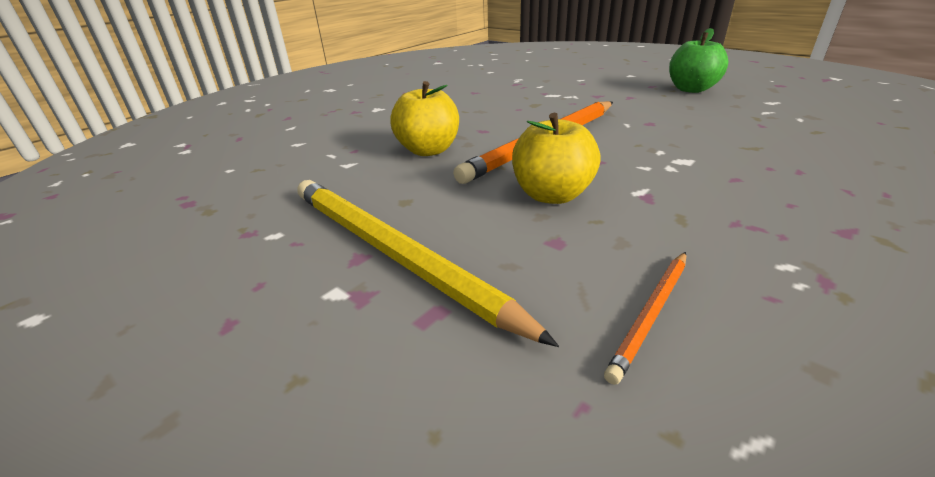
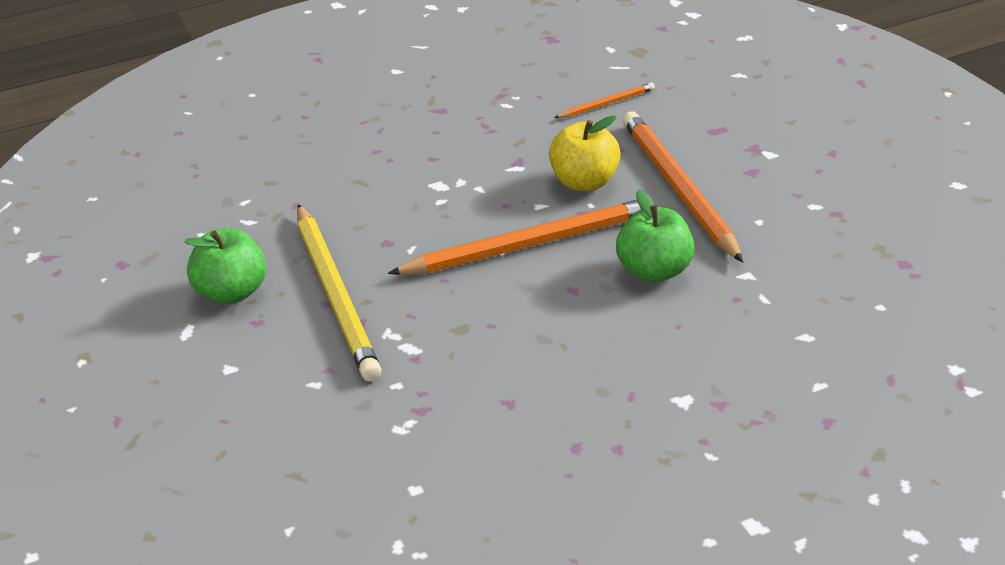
camera: 155 degrees left, 5 degrees up
(393, 253) = (728, 167): yellow pencil -> yellow pencil (336, 295)
(428, 150) = (654, 271): yellow apple -> green apple
(445, 213) = (678, 188): none -> orange pencil

